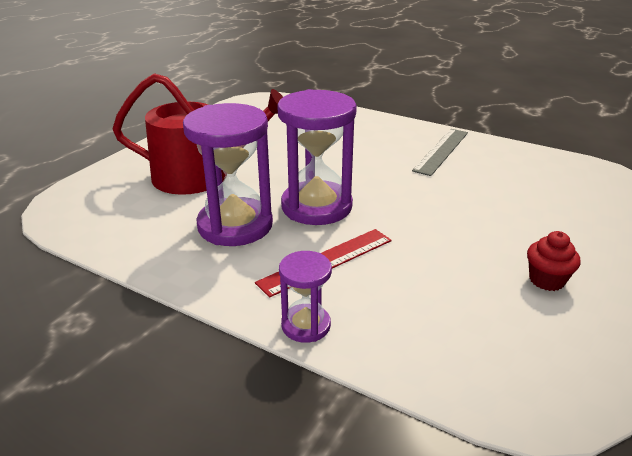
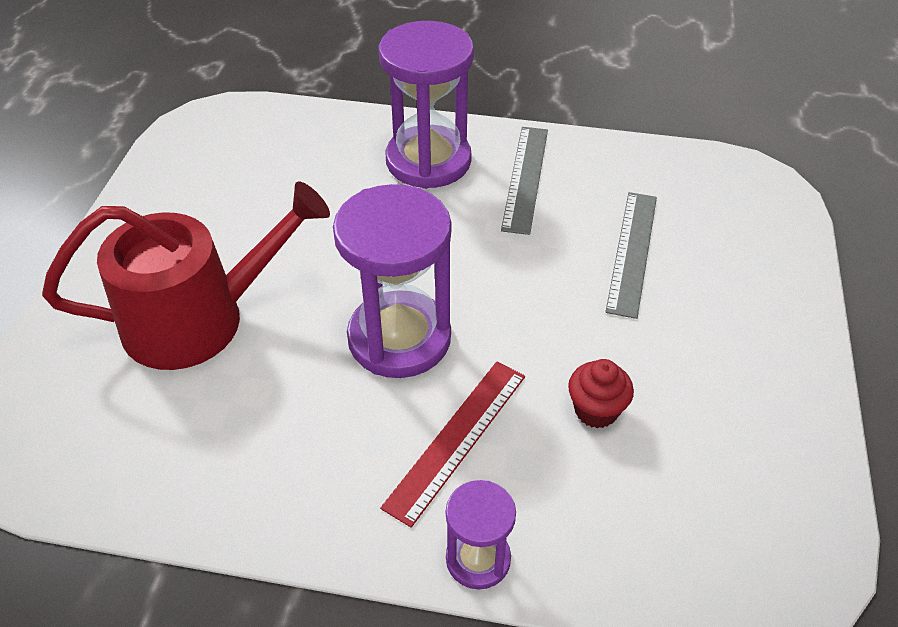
camera: 20 degrees left, 15 degrees up
(235, 225) = (301, 408): purple hourglass -> purple hourglass (428, 161)
(501, 196) = (632, 252): none -> grey ruler
(546, 280) = (730, 391): red cupcake -> red cupcake (596, 410)

